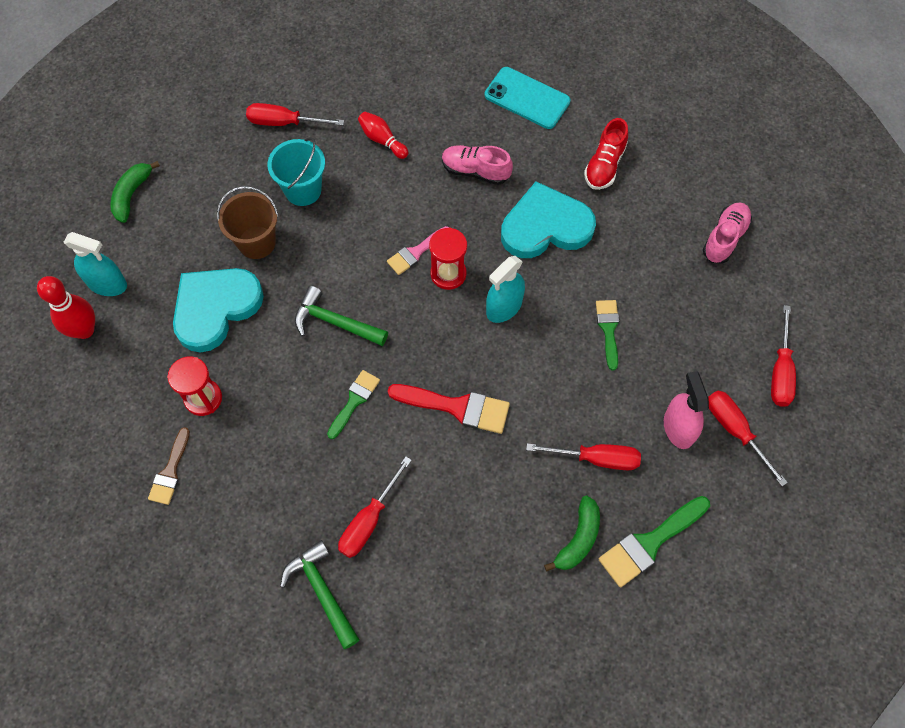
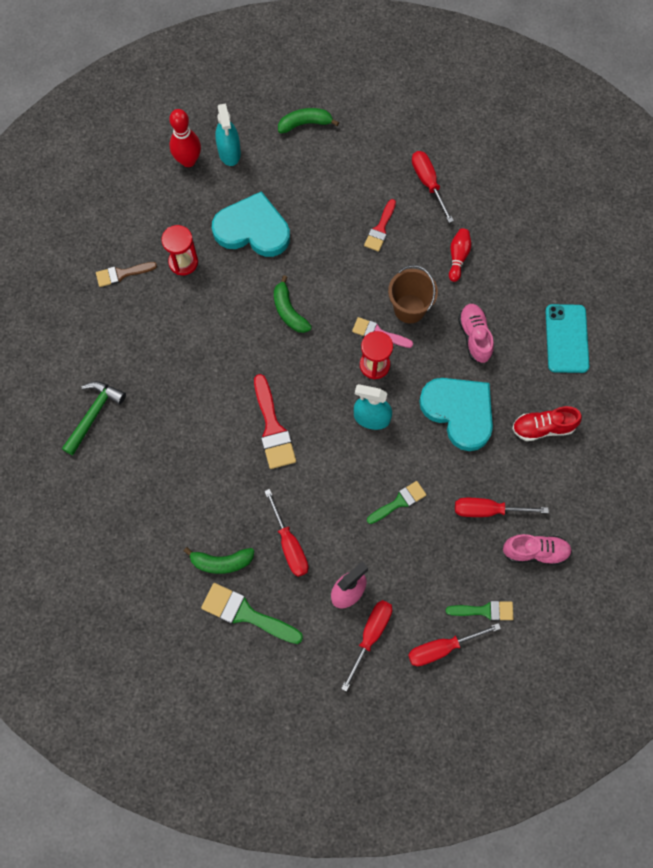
camera: 60 degrees right, 5 degrees up
(257, 242) = (319, 224): brown bucket -> brown bucket (409, 308)
(303, 190) = (380, 229): turquoise bucket -> red brush
(335, 322) = (289, 311): green hammer -> green banana
(354, 401) = (237, 358): green brush -> green brush (484, 610)
(369, 520) = (157, 416): red screwdriver -> red screwdriver (487, 510)

